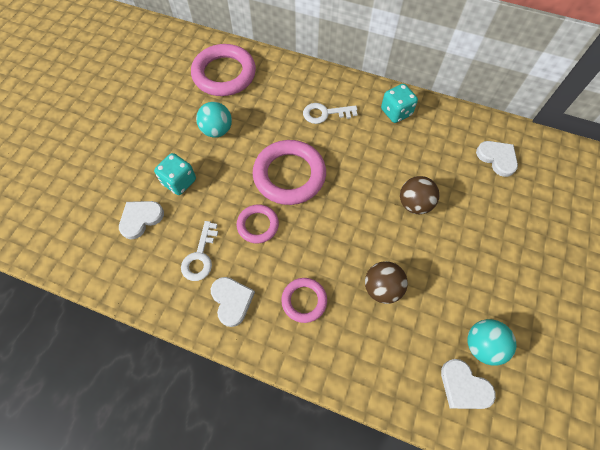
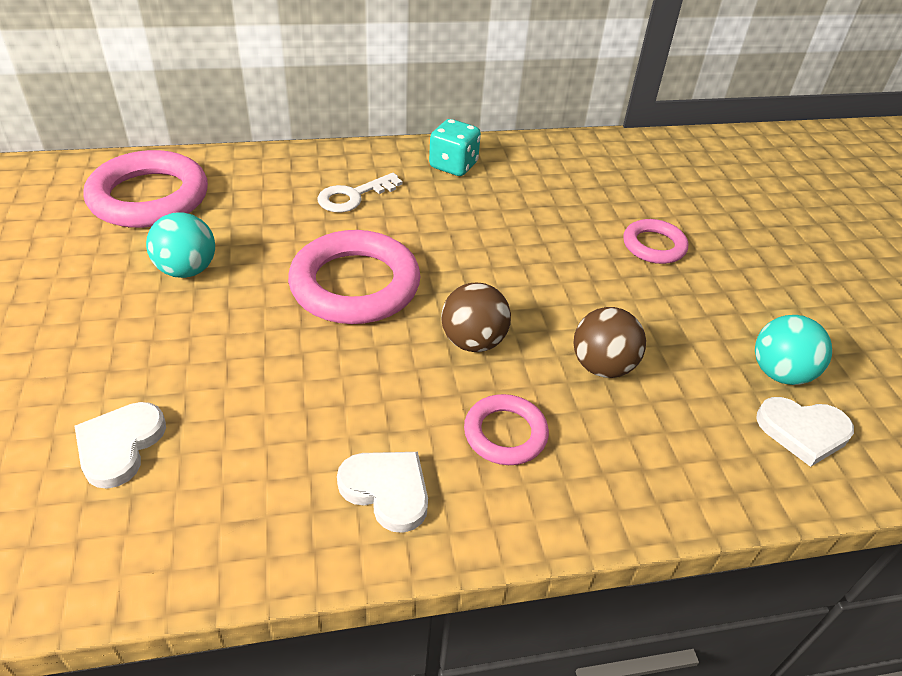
camera: 35 degrees left, 20 degrees down
(179, 182) = (163, 362): turquoise dice -> none
(200, 256) = (281, 452): white key -> none
(258, 225) = (352, 366): pink ring -> pink ring (654, 246)
(414, 204) = (561, 254): brown ball -> brown ball (473, 341)
(497, 158) = (618, 173): white heart -> none

